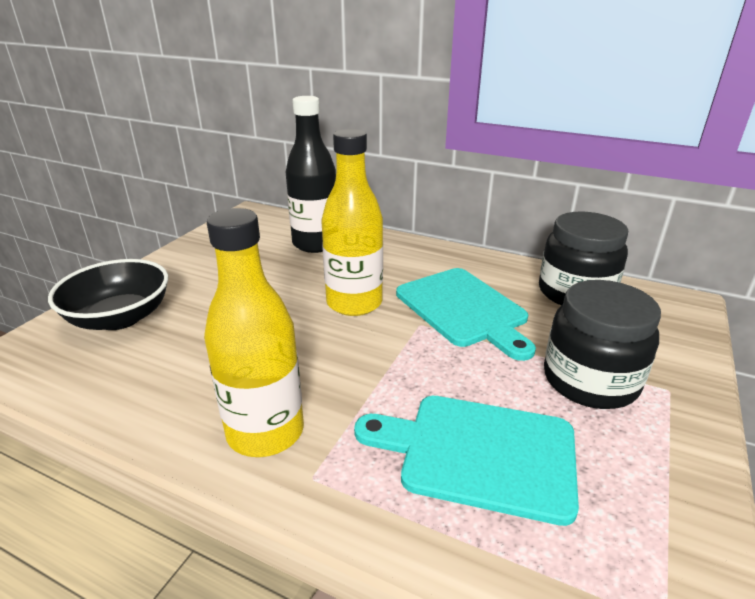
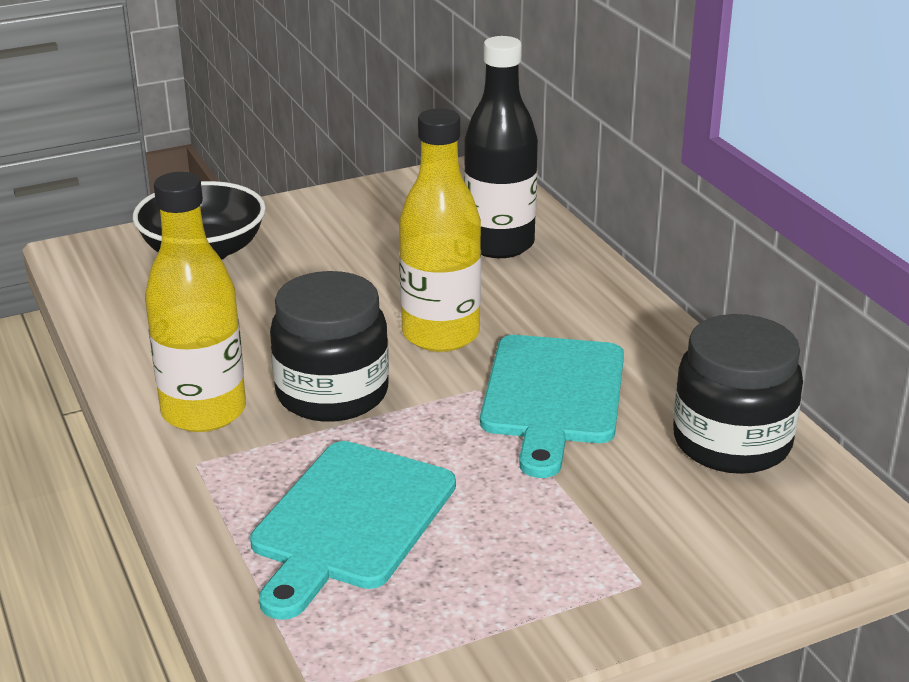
camera: 40 degrees right, 0 degrees up
(479, 454) = (350, 521): turquoise cutting board -> turquoise cutting board turned 120 degrees counterclockwise
(590, 380) = (567, 528): black jar -> black jar (332, 393)

